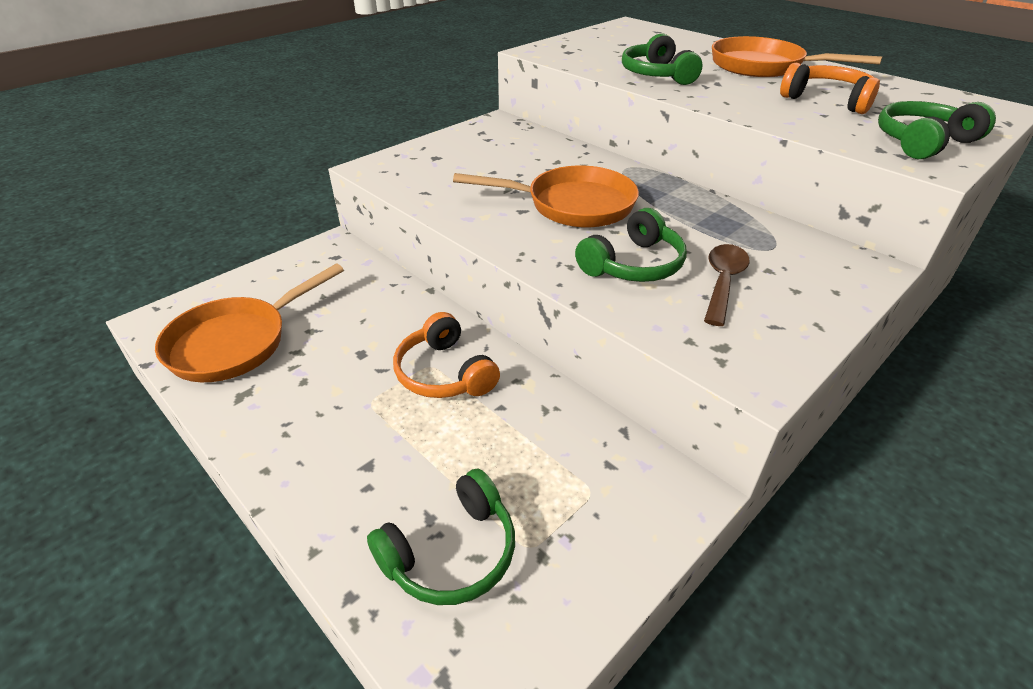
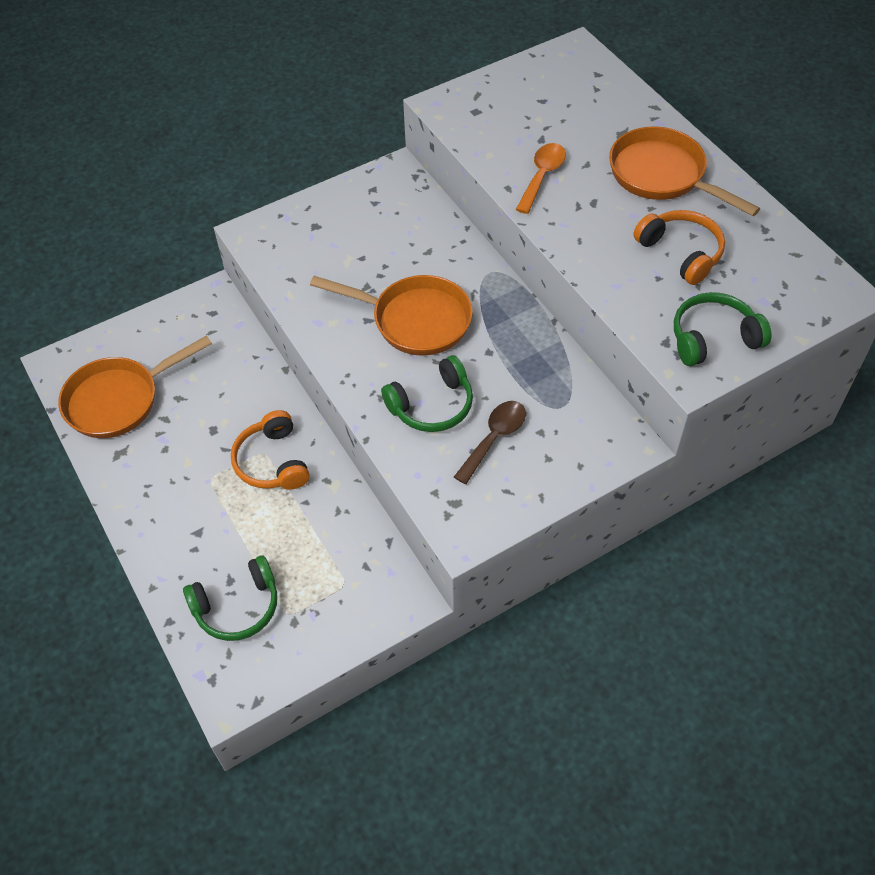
camera: 15 degrees right, 15 degrees up
(657, 75) = (542, 176): green headphones -> orange spoon

